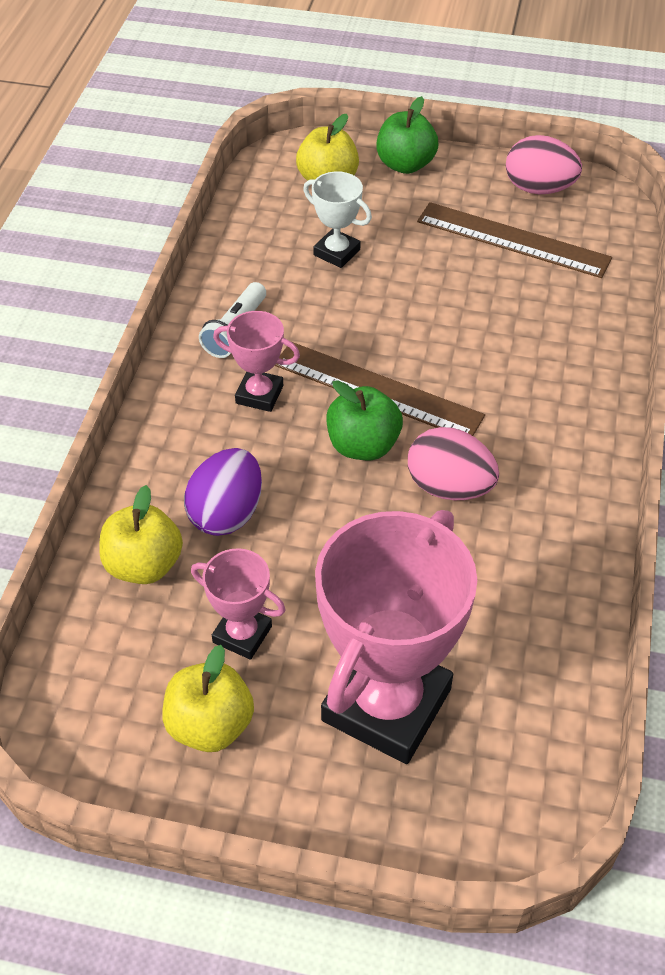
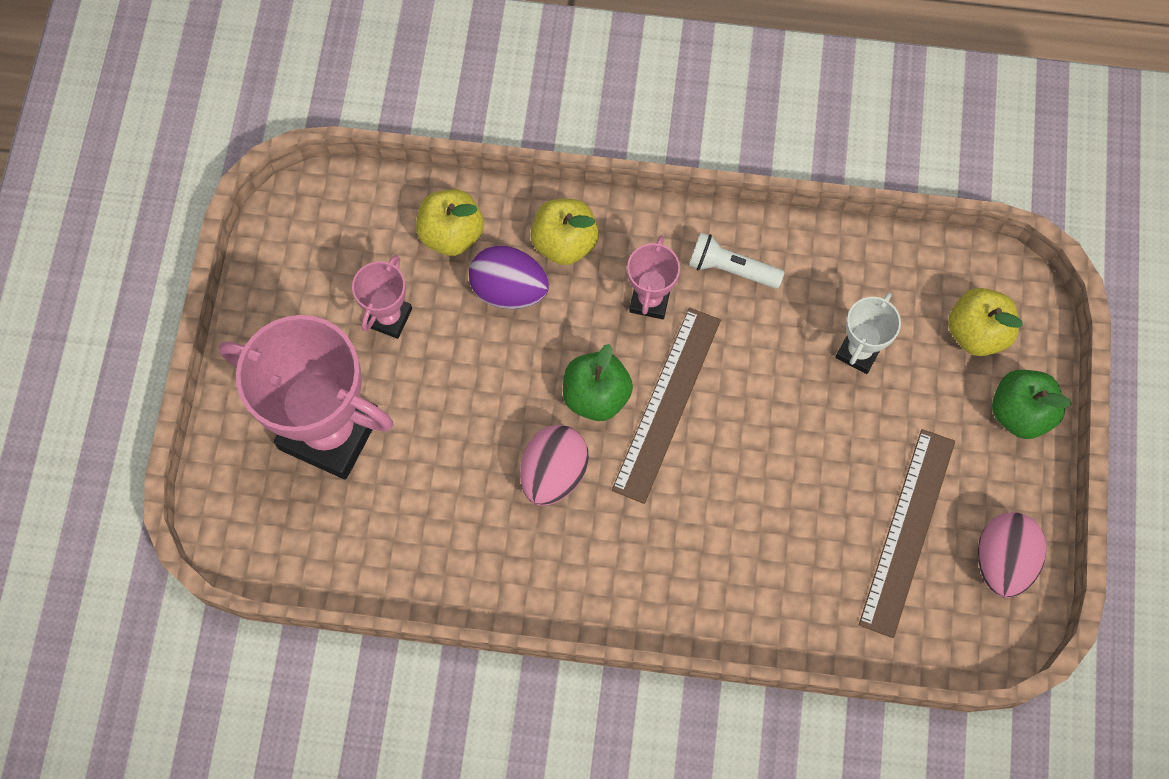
camera: 85 degrees right, 20 degrees up
(210, 725) = (308, 305): yellow apple -> yellow apple (564, 243)

